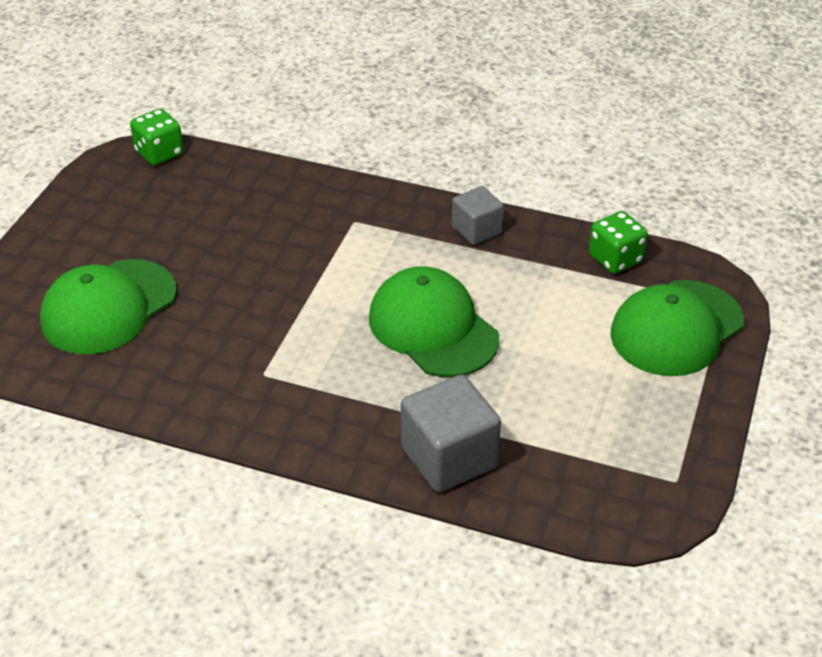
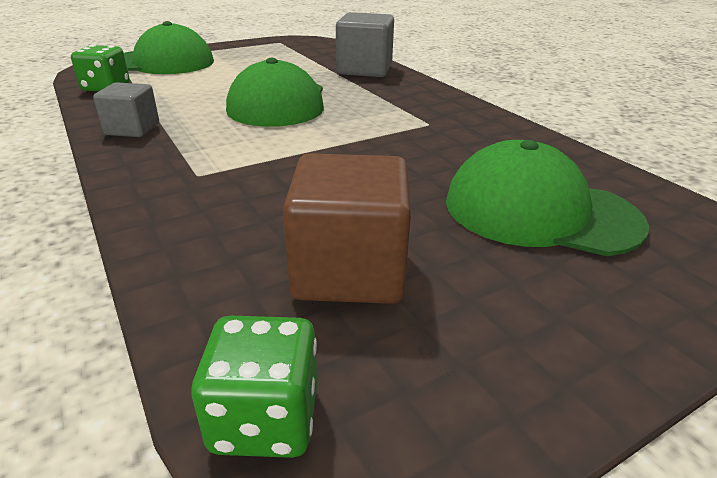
camera: 140 degrees left, 10 degrees down
(108, 307) = (539, 211): green cap -> green cap turned 150 degrees counterclockwise
(186, 212) = (349, 271): none -> brown cube

